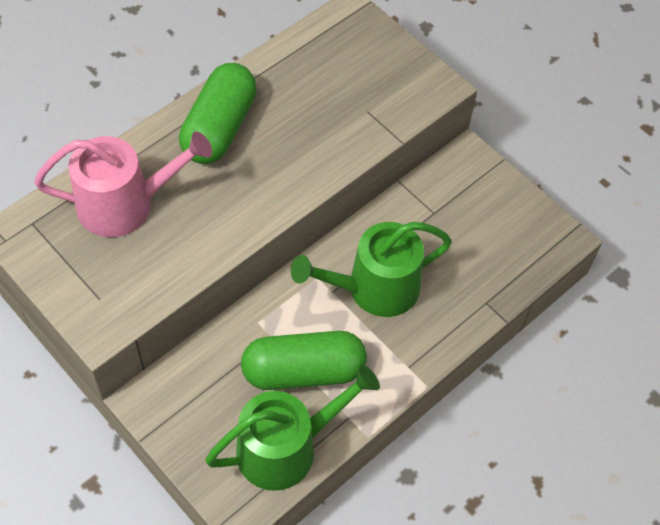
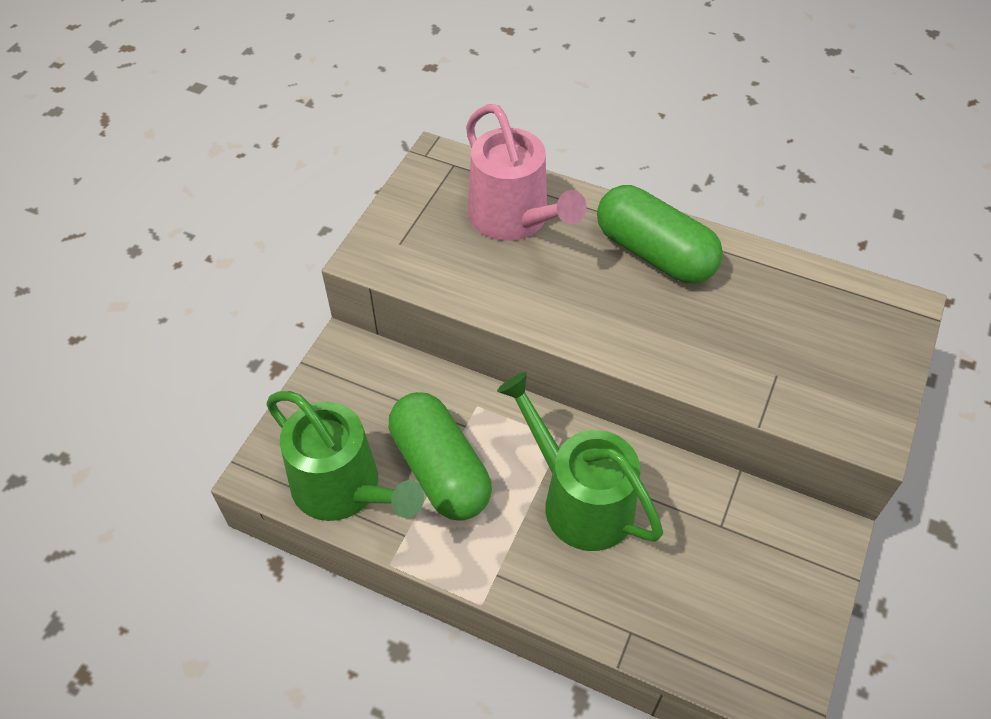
camera: 70 degrees right, 5 degrees down
(219, 128) = (654, 253): green capsule -> green capsule turned 45 degrees clockwise

